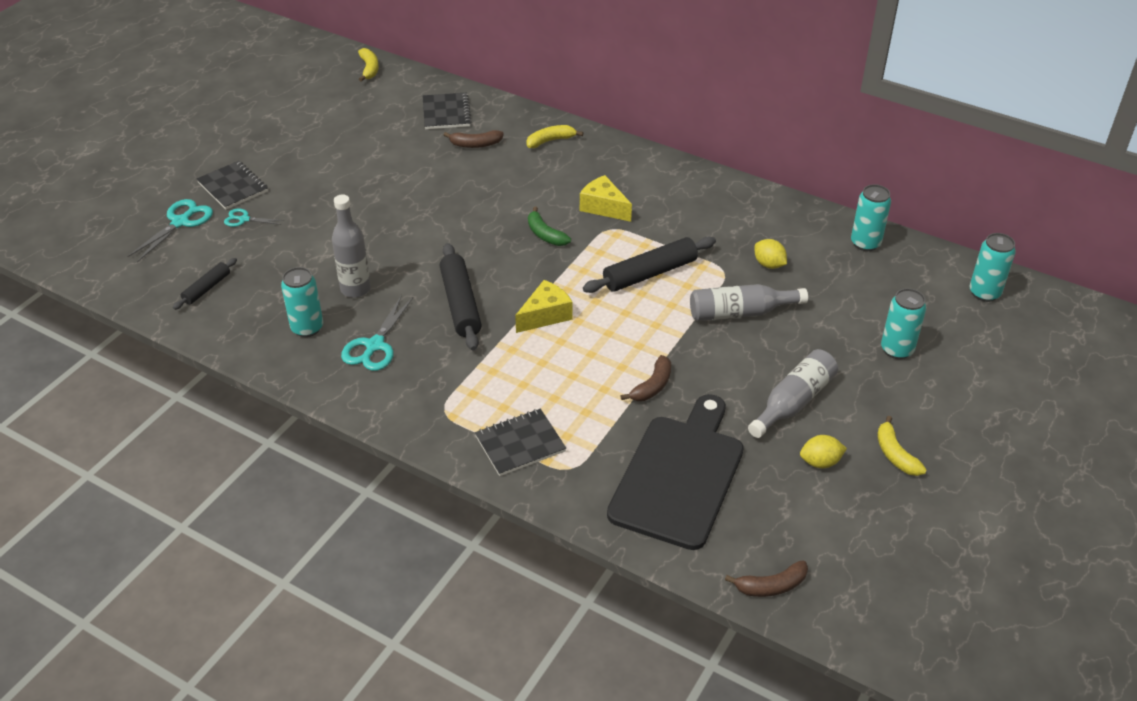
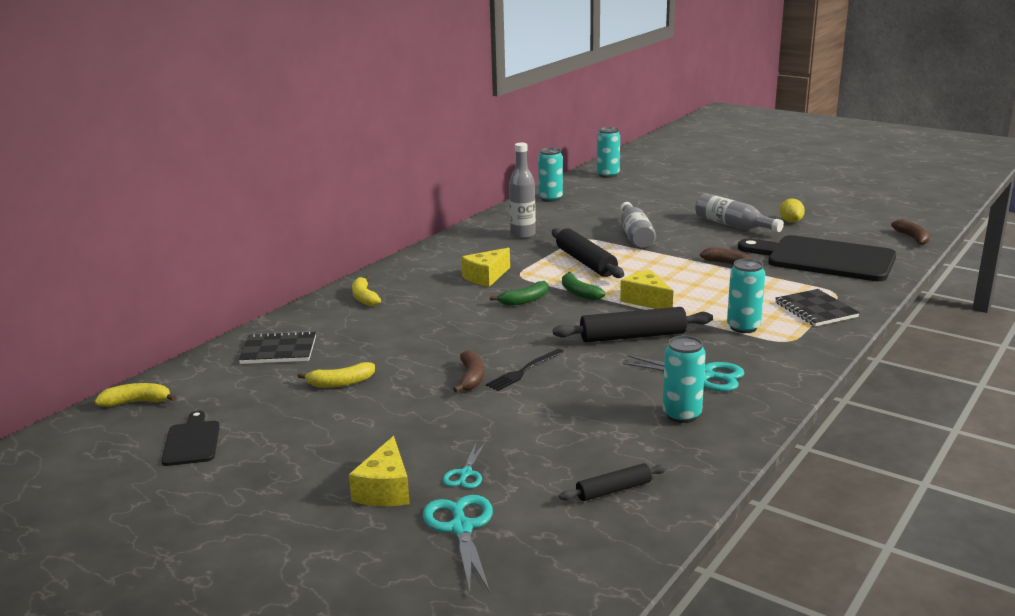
camera: 85 degrees left, 20 degrees down
(181, 222) = (461, 528): turquoise scissors -> turquoise scissors turned 45 degrees clockwise
(206, 288) = (614, 490): black rolling pin -> black rolling pin turned 60 degrees counterclockwise
(233, 187) = (385, 490): black notebook -> yellow cheese
(311, 101) = (192, 441): none -> black cutting board
(355, 289) = (611, 390): grey bottle -> grey bottle (523, 235)
(396, 240) = (524, 371): none -> black fork
(475, 144) = (353, 333): brown banana -> brown banana (471, 378)
(564, 269) = (579, 293): none -> green banana
(769, 264) = (575, 225): yellow lemon -> none
(895, 454) = (774, 204): yellow banana -> yellow banana (340, 383)
(897, 350) = (670, 198): turquoise can -> turquoise can (743, 327)

